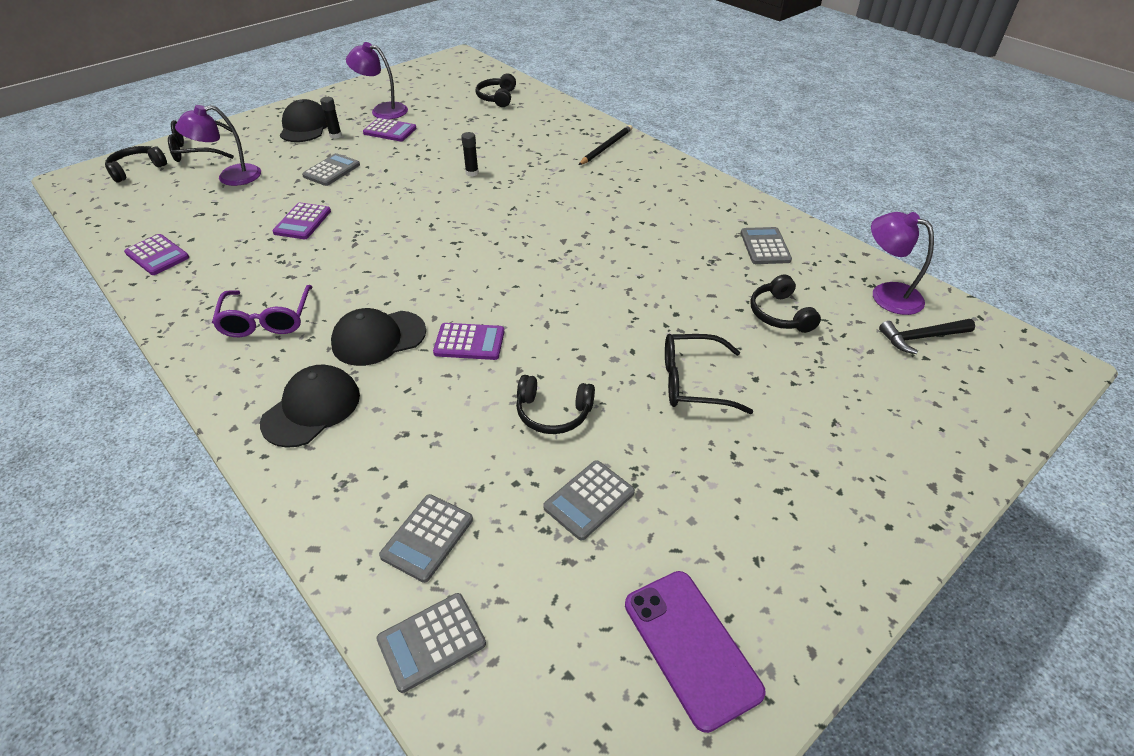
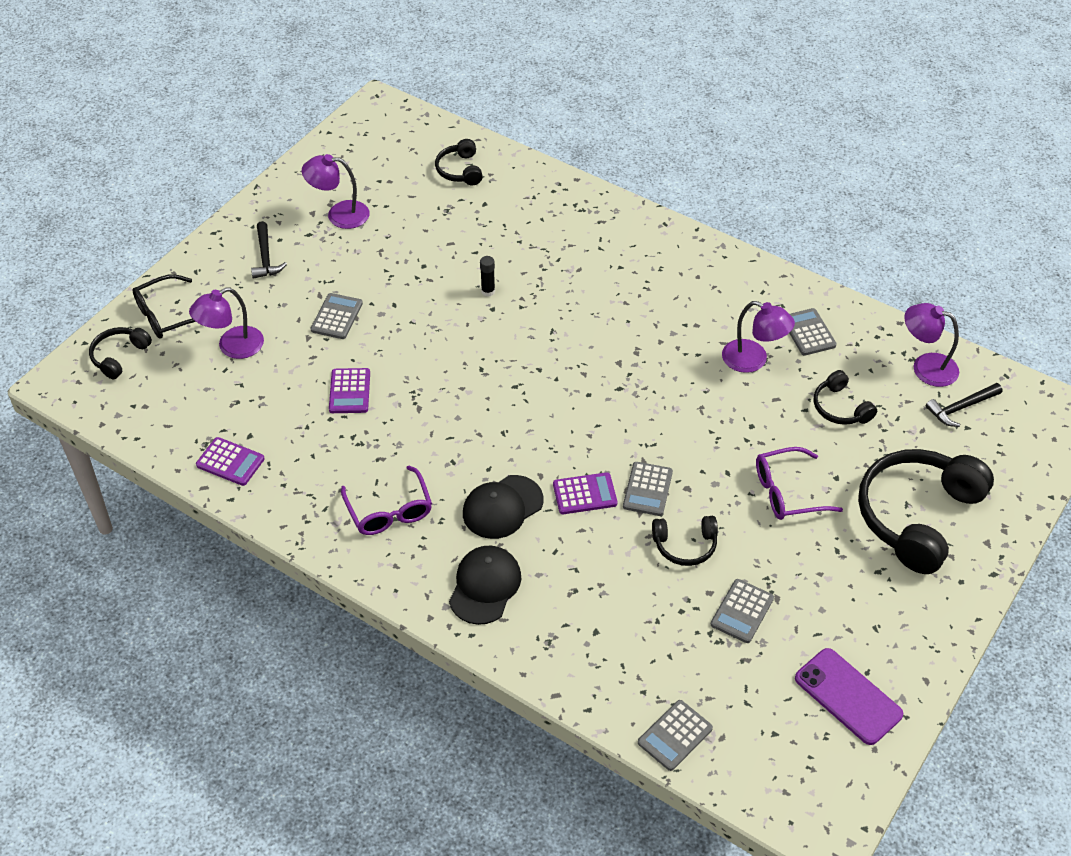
camera: 15 degrees left, 5 degrees up
(305, 127) = (266, 257): black cap -> black hammer
(335, 135) = (309, 264): black glue stick -> none
(390, 131) = (366, 246): purple calculator -> none
(427, 537) = (635, 667): grey calculator -> grey calculator (647, 489)
(606, 147) = (612, 227): black pencil -> none
(693, 382) = (787, 492): black glasses -> purple glasses
(699, 259) = (753, 360): none -> purple lamp
(845, 437) = (917, 516): none -> black headphones

